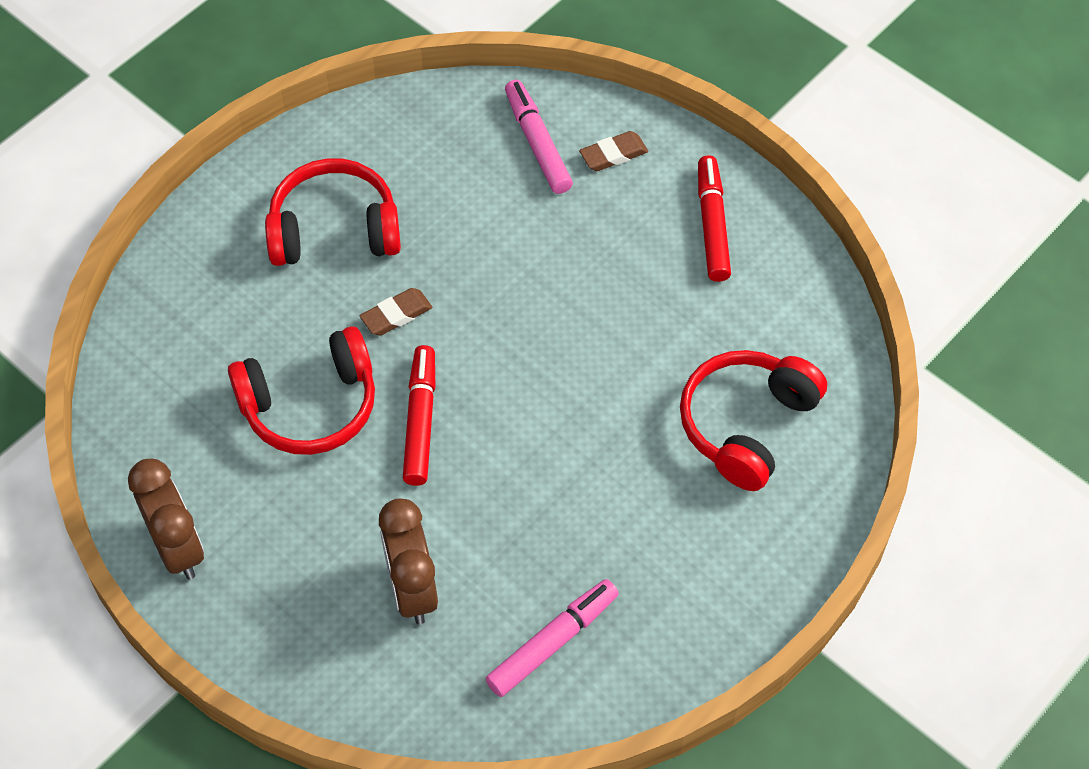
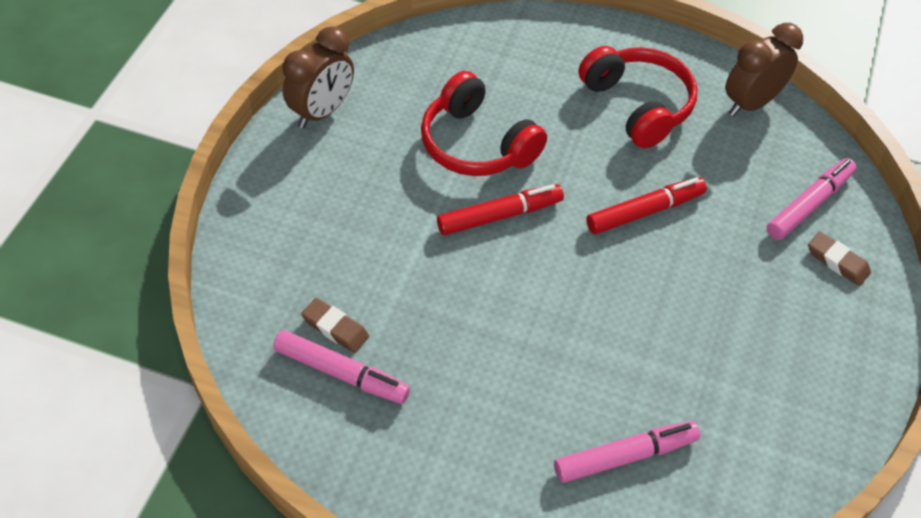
camera: 65 degrees right, 5 degrees down
(396, 315) = (586, 168): brown eraser -> brown eraser (335, 328)
(412, 589) = (348, 261): brown clock -> brown clock (751, 103)
(712, 225) = (818, 360): red marker -> red marker (645, 212)
(747, 425) = (625, 456): red headphones -> pink marker

